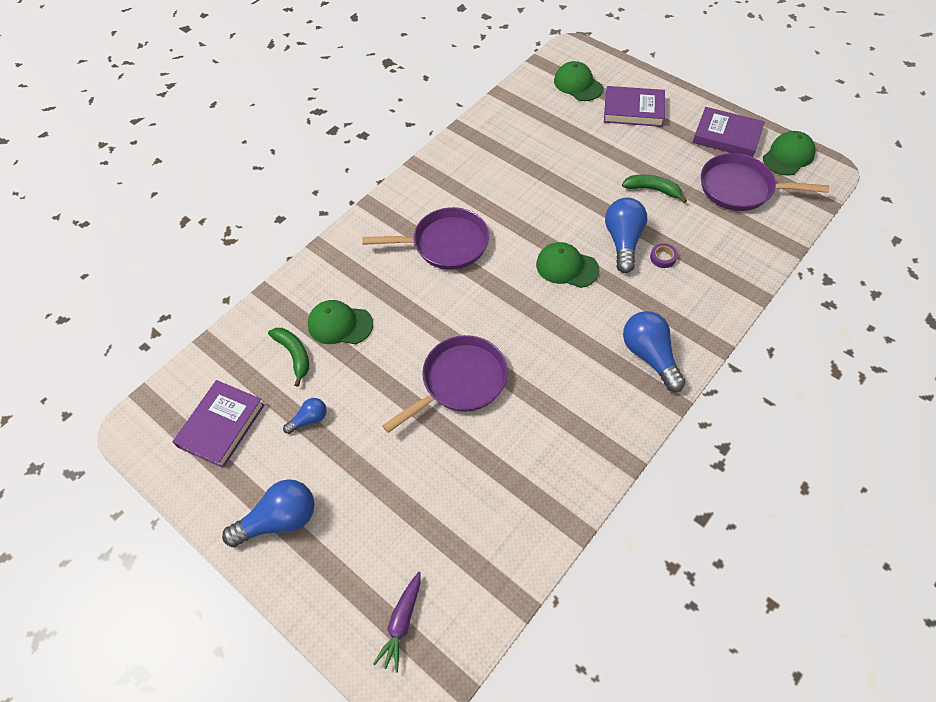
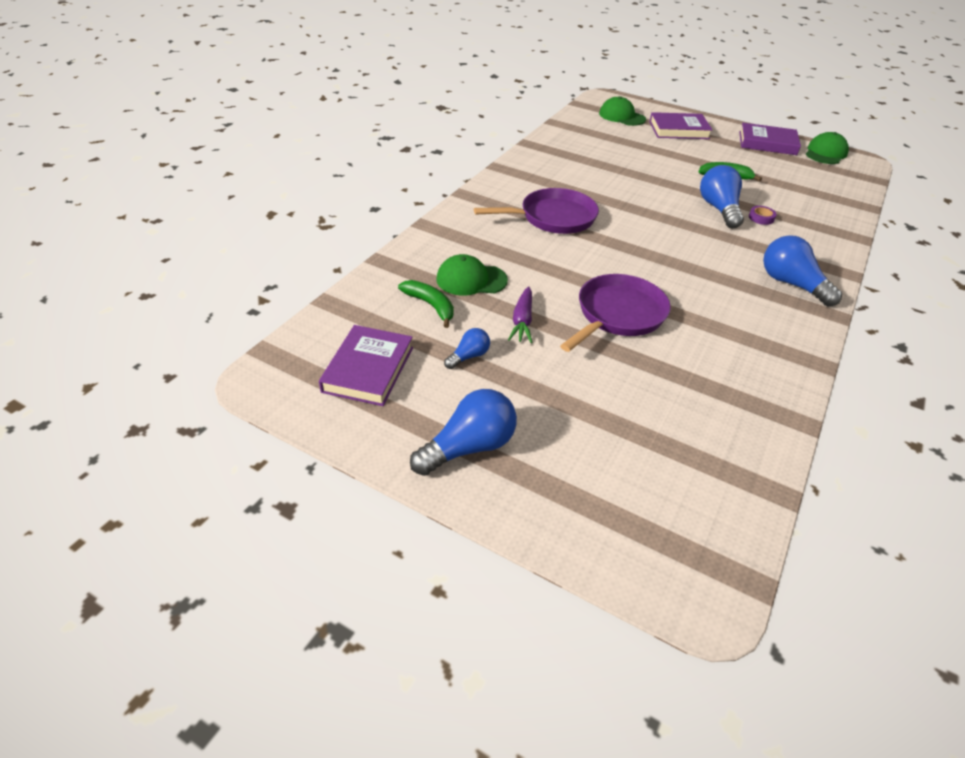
camera: 15 degrees left, 15 degrees down
(401, 623) = (657, 530): purple carrot -> purple carrot (522, 321)
(566, 267) = (677, 228): green cap -> none
(741, 188) = (800, 173): purple pan -> none

